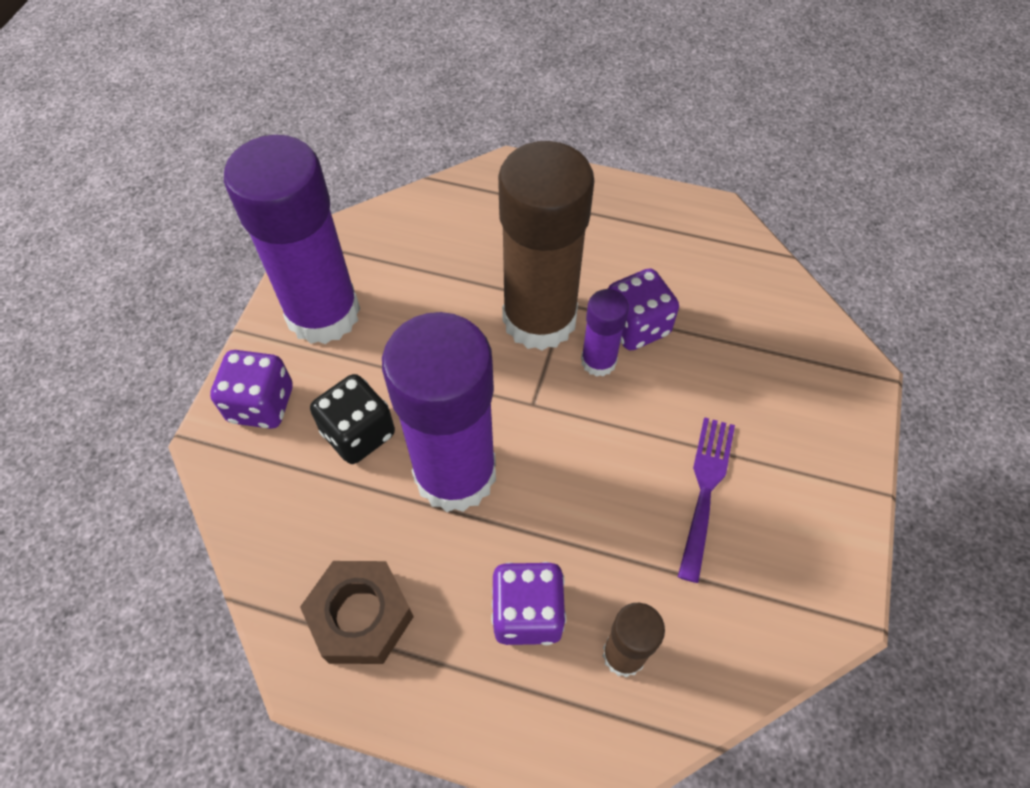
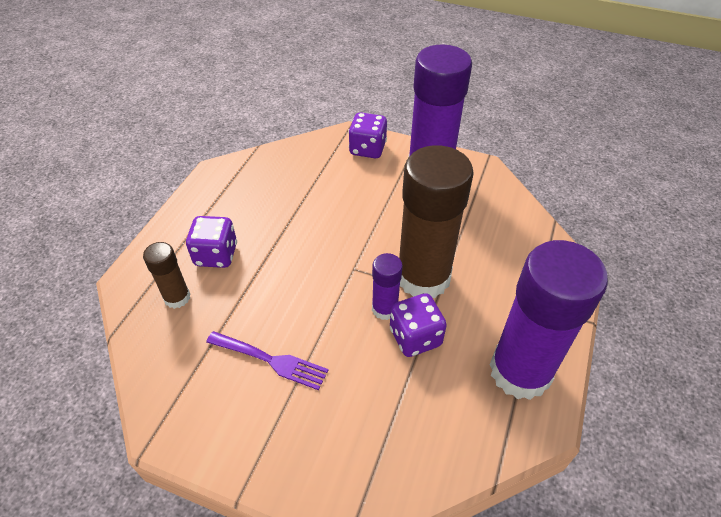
camera: 95 degrees right, 10 degrees down
(358, 433) = (343, 186): black dice -> none
(361, 616) = (236, 188): brown nut -> none
(455, 473) = (309, 227): purple glue stick -> purple glue stick (520, 371)

